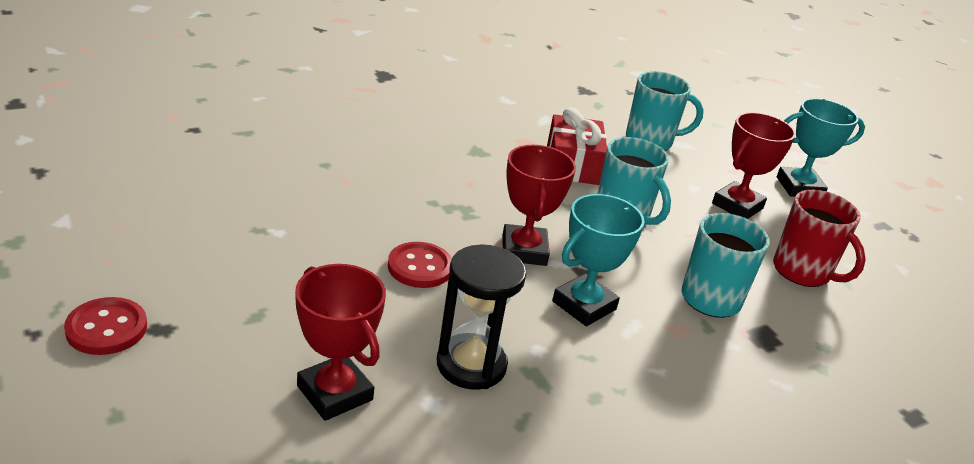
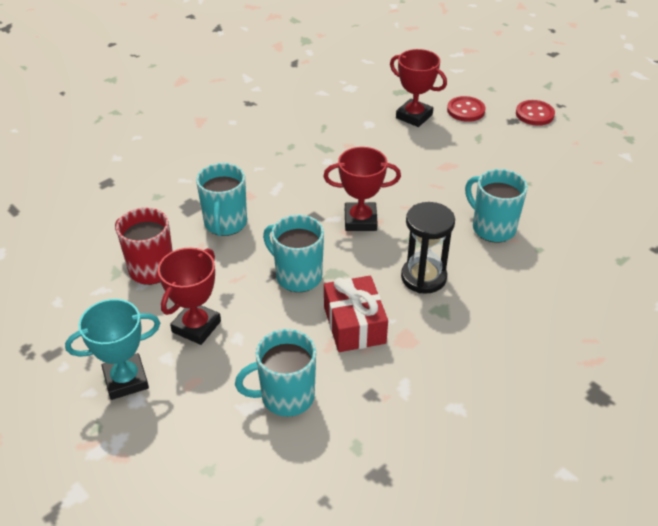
camera: 170 degrees right, 10 degrees up
(359, 196) = (492, 228): none -> turquoise mug
(420, 267) = (418, 188): red button -> red button (465, 110)
(471, 365) = (359, 144): black hourglass -> black hourglass (423, 277)
(524, 250) = (360, 220): red trophy -> red trophy turned 75 degrees counterclockwise
(584, 305) = (309, 193): turquoise trophy -> none

